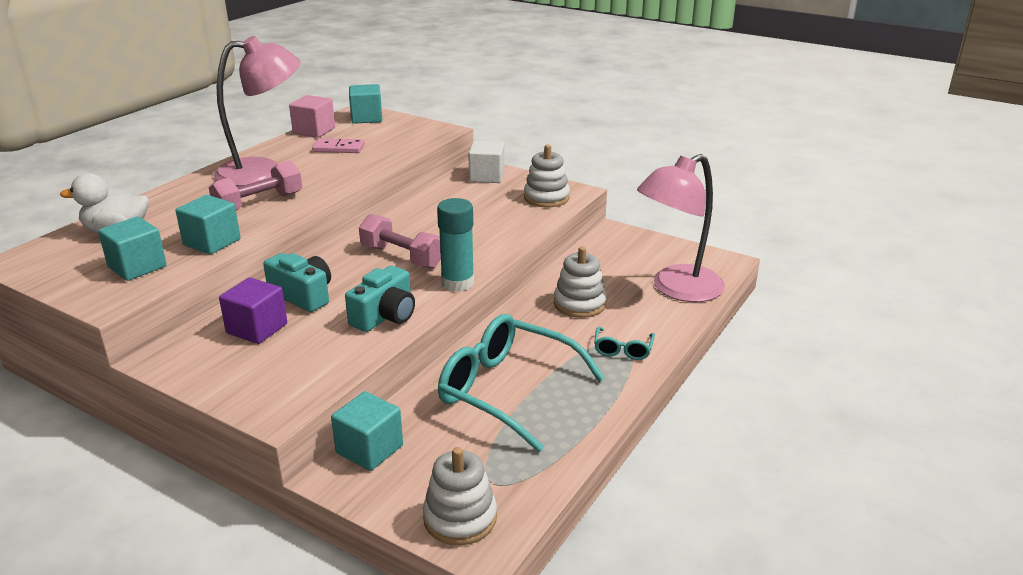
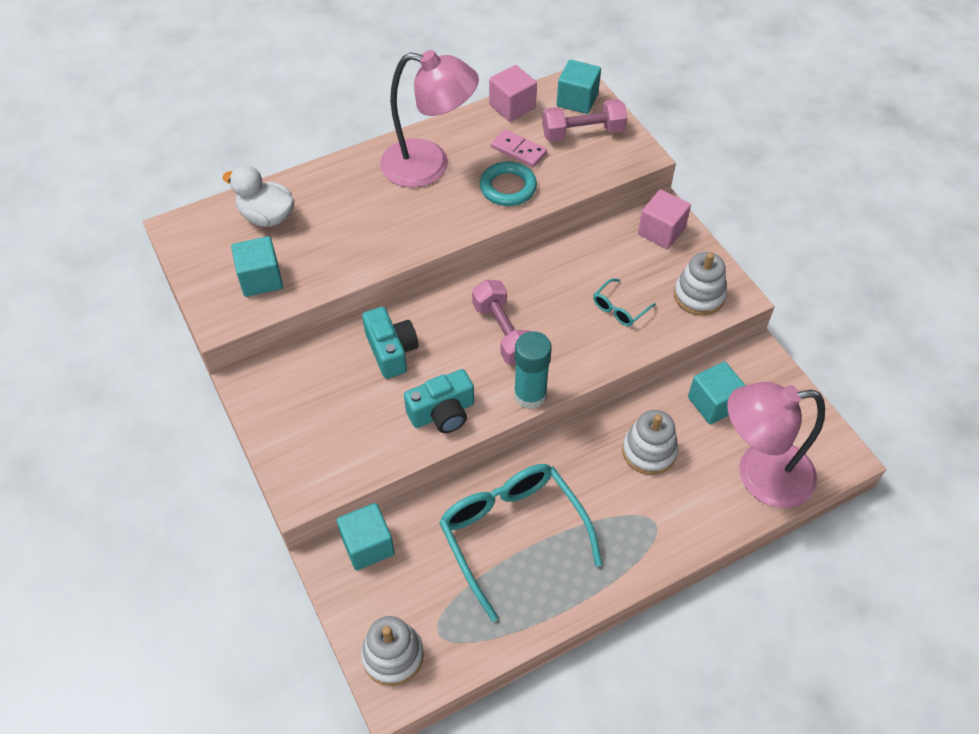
camera: 30 degrees right, 25 degrees up
(212, 242) = (333, 267): turquoise cube -> turquoise cube (713, 403)
(257, 328) = (334, 379): purple cube -> none
(259, 204) = (399, 221): pink dumbbell -> pink dumbbell (583, 133)
(346, 166) = (508, 187): none -> turquoise ring
(487, 176) = (661, 231): white cube -> pink cube
(623, 350) = (646, 534): turquoise glasses -> turquoise glasses (619, 309)

